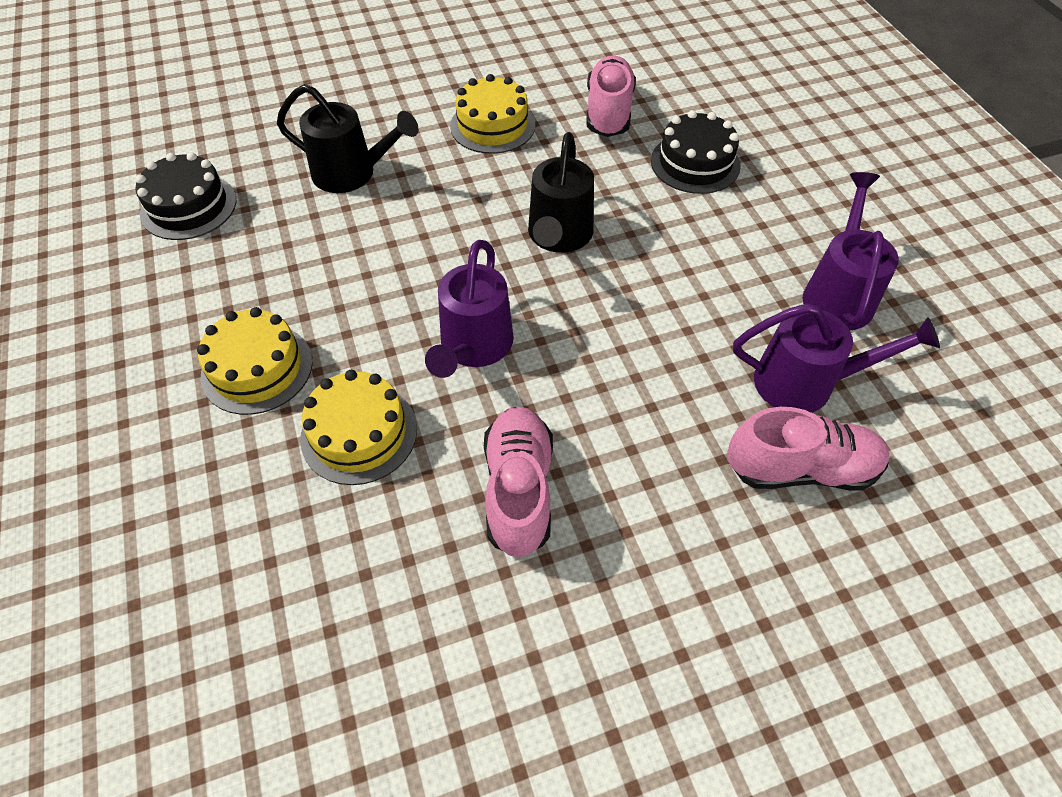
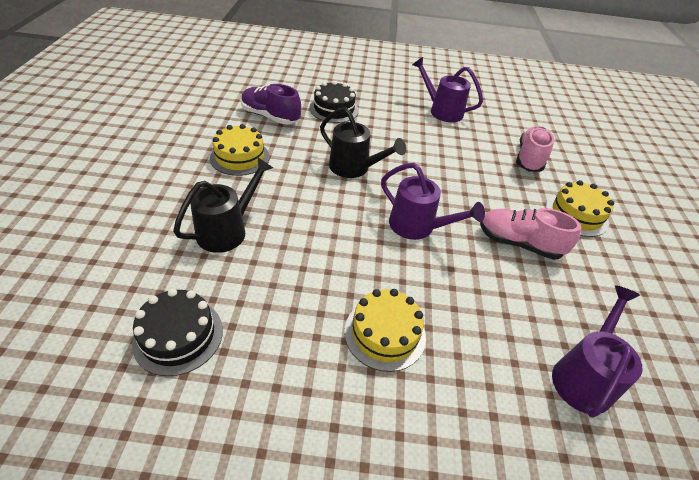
camera: 70 degrees left, 10 degrees down
(359, 433) = (460, 295): yellow cake -> yellow cake (576, 214)
(608, 112) = (270, 116): pink shoe -> purple shoe
(806, 383) = (486, 138): purple watering can -> purple watering can (583, 376)

